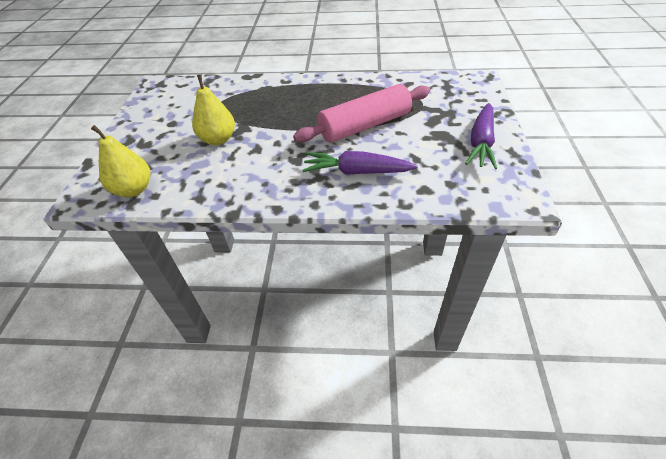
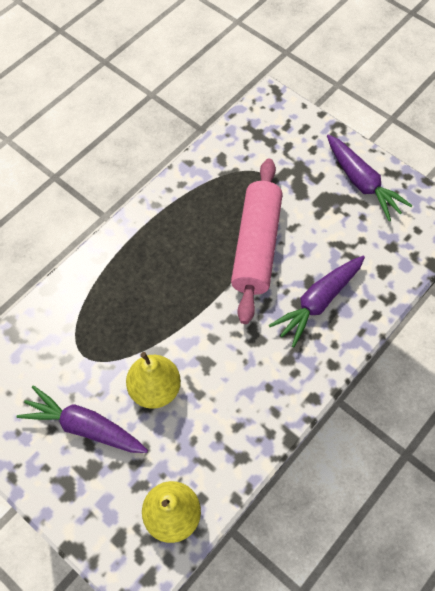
camera: 55 degrees left, 15 degrees up
(170, 128) = (84, 426): none -> purple carrot

